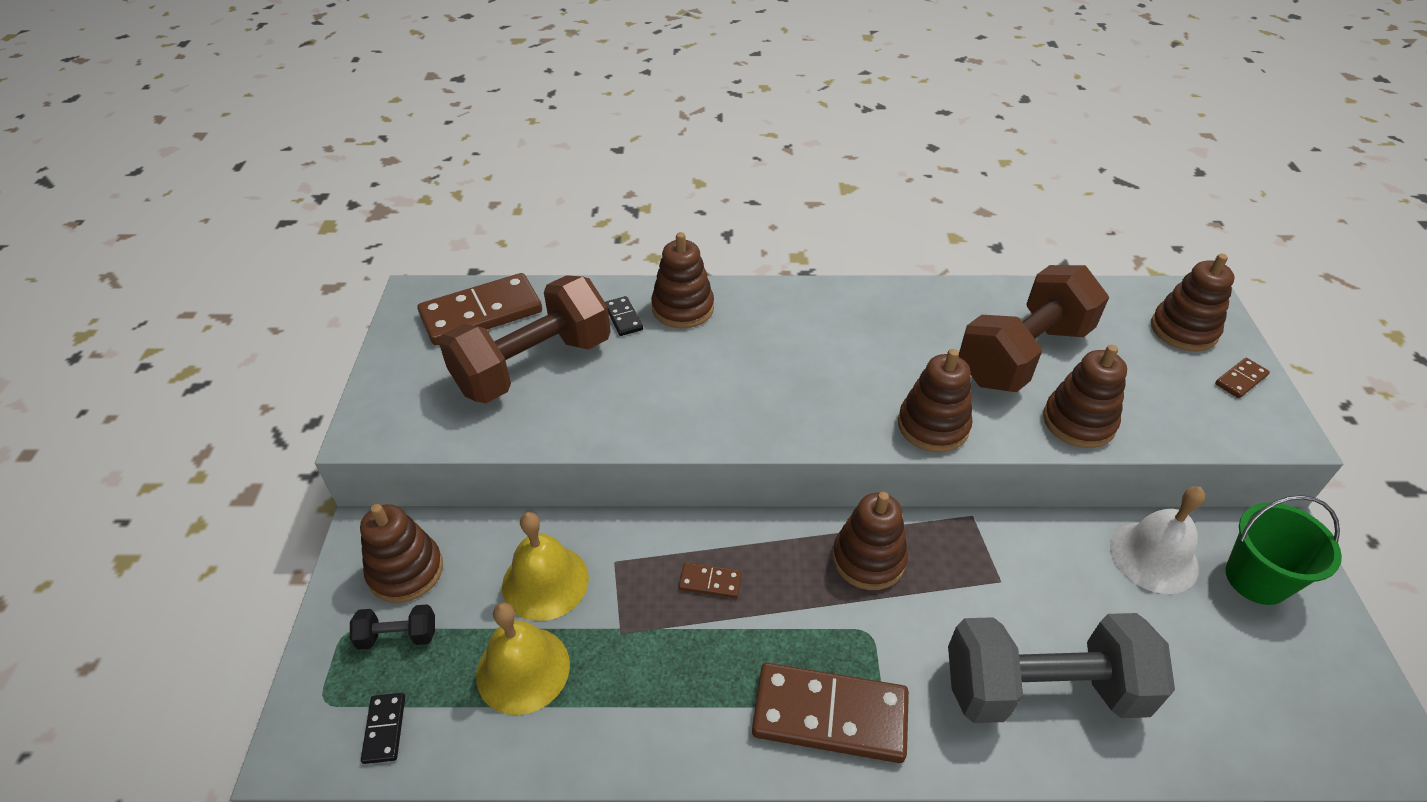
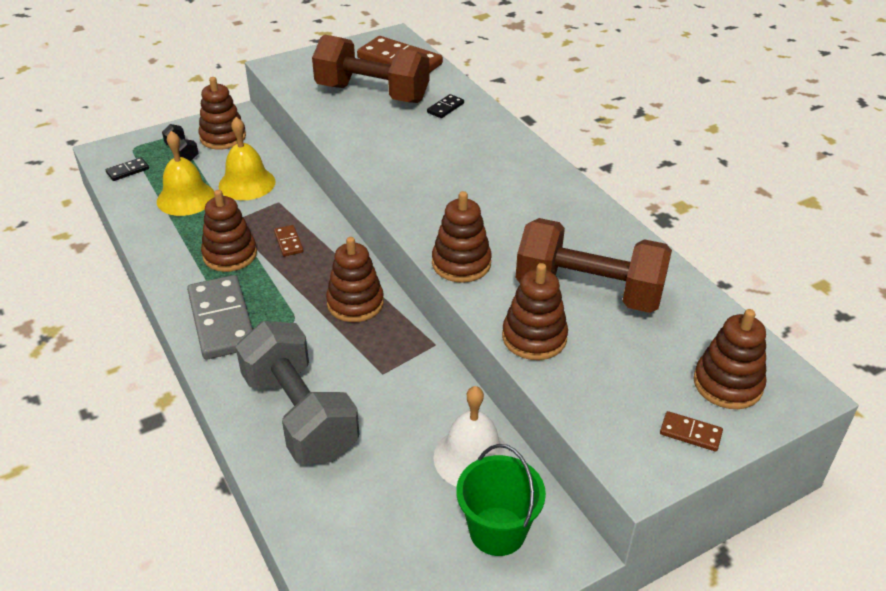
camera: 60 degrees right, 5 degrees down
(683, 308) = (478, 126): brown stacking toy -> brown stacking toy (230, 255)
(830, 715) = (221, 320): brown domino -> grey domino

